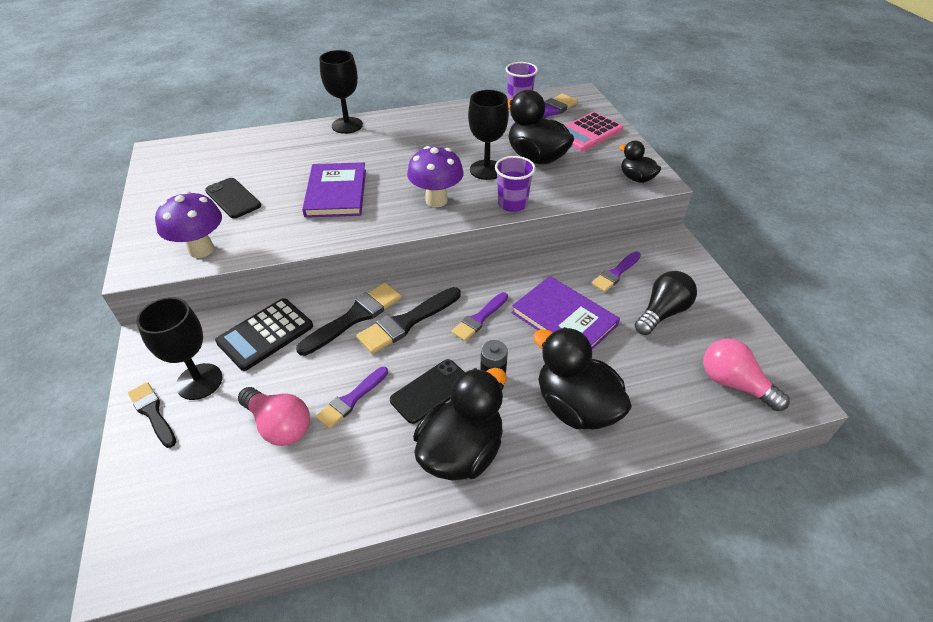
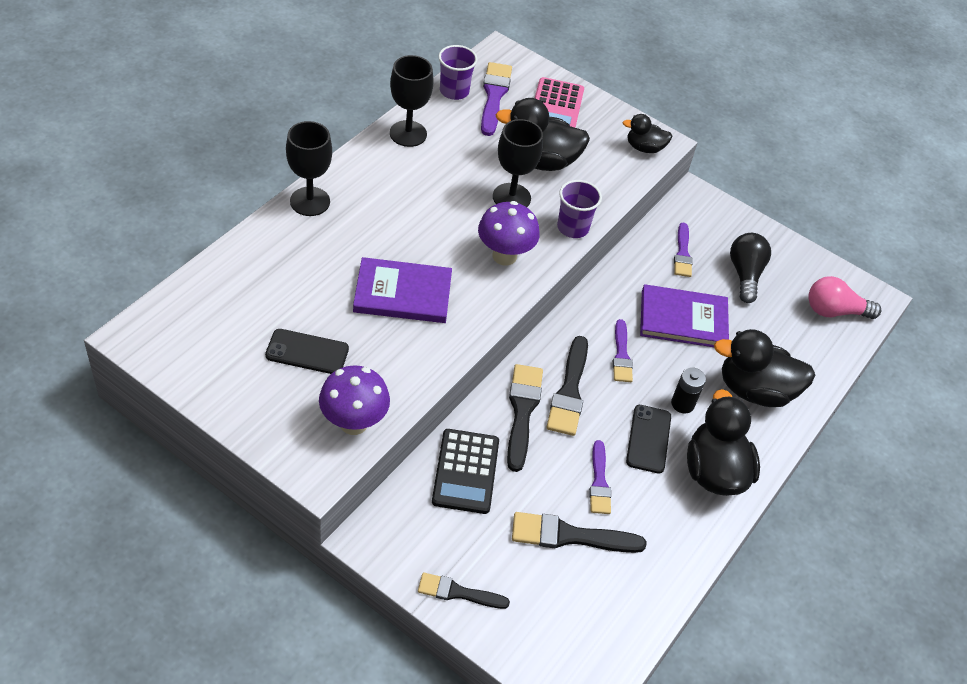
camera: 45 degrees left, 5 degrees up
(199, 381) = (462, 544): black goblet -> black goblet (408, 134)
(279, 425) = (569, 536): pink light bulb -> black brush
(336, 193) = (403, 293): purple book -> purple book turned 45 degrees counterclockwise

